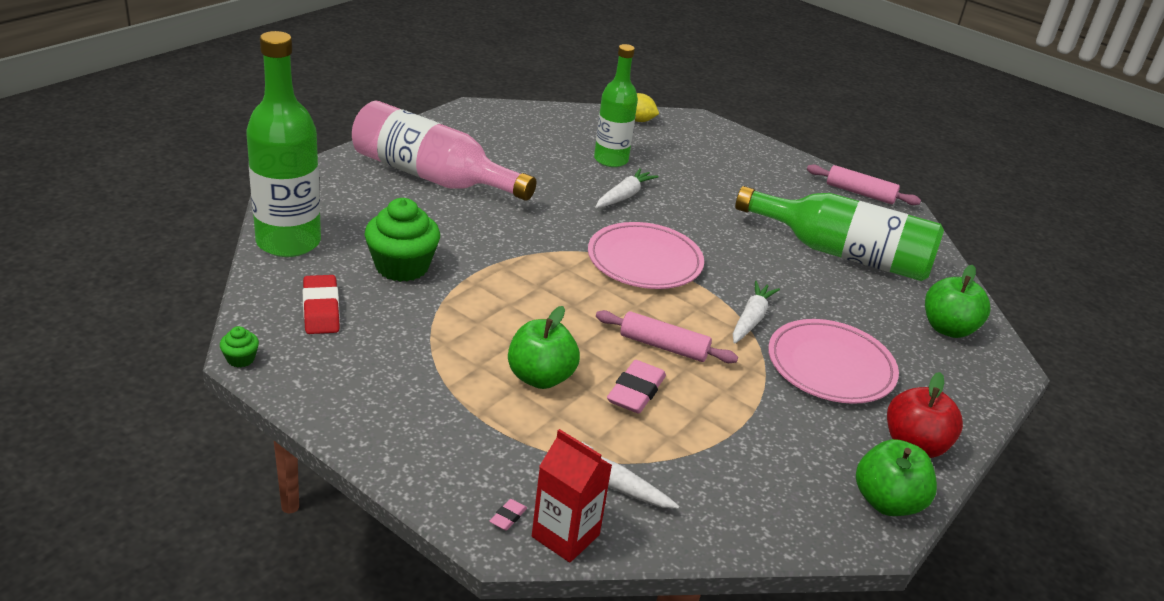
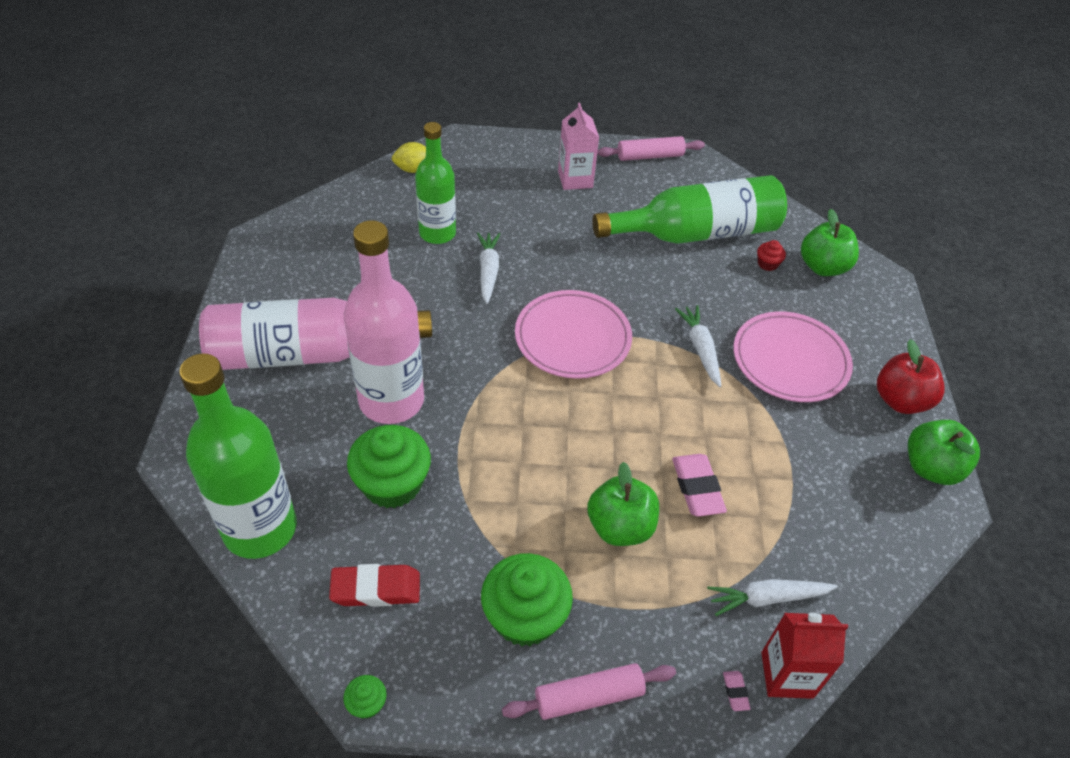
camera: 35 degrees left, 15 degrees up
(321, 310) = (376, 589): red eraser -> red eraser turned 45 degrees counterclockwise
(402, 381) = (525, 616): none -> green cupcake
(458, 226) = (391, 400): none -> pink bottle
(663, 346) = (671, 424): pink rolling pin -> pink rolling pin (588, 696)
(769, 178) = (575, 179): none -> pink carton
(890, 301) = (767, 264): none -> red cupcake

